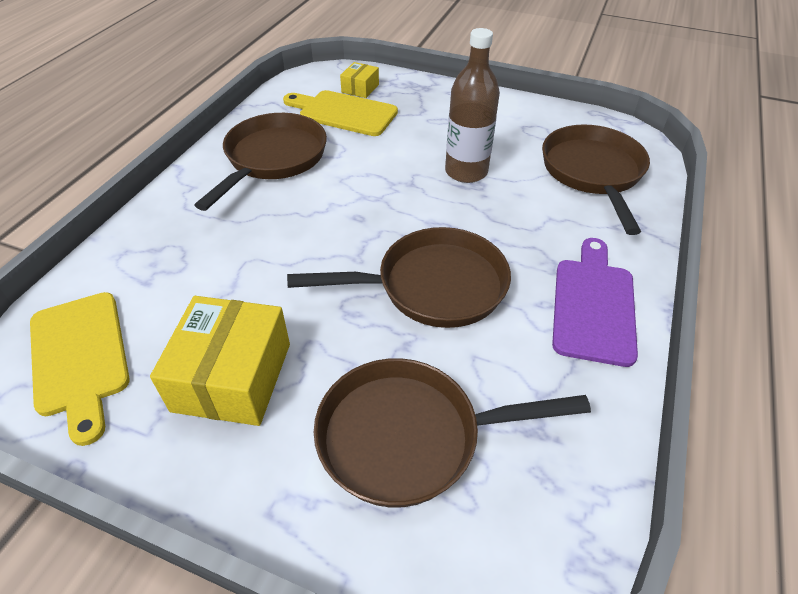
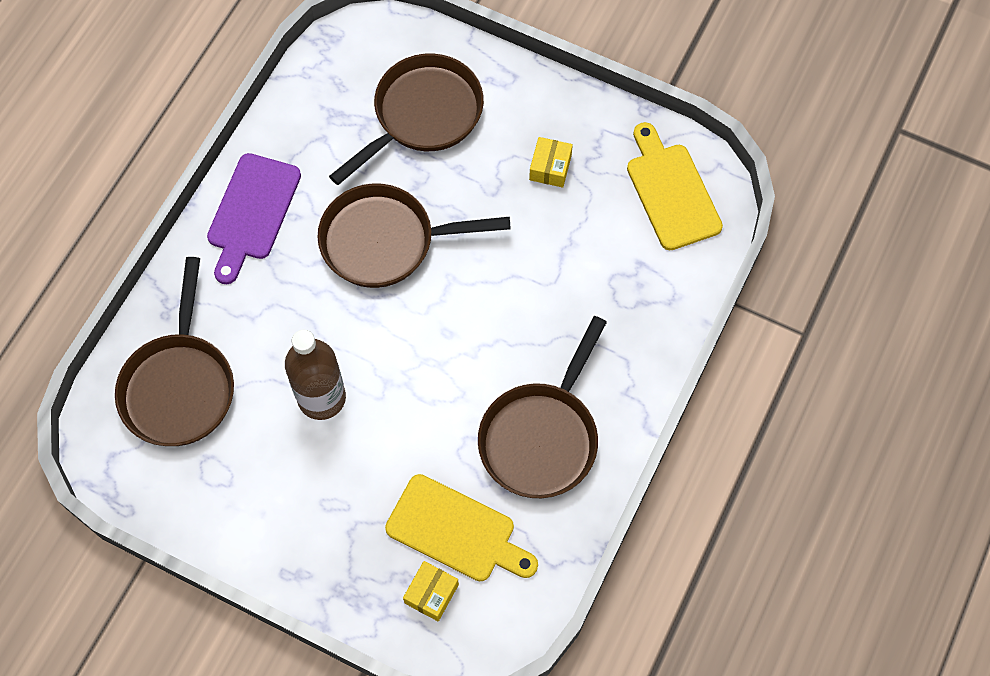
camera: 175 degrees left, 20 degrees up
(232, 377) = (550, 167): yellow box -> yellow box, size x0.51
(409, 436) = (423, 115): brown pan -> brown pan turned 45 degrees counterclockwise

